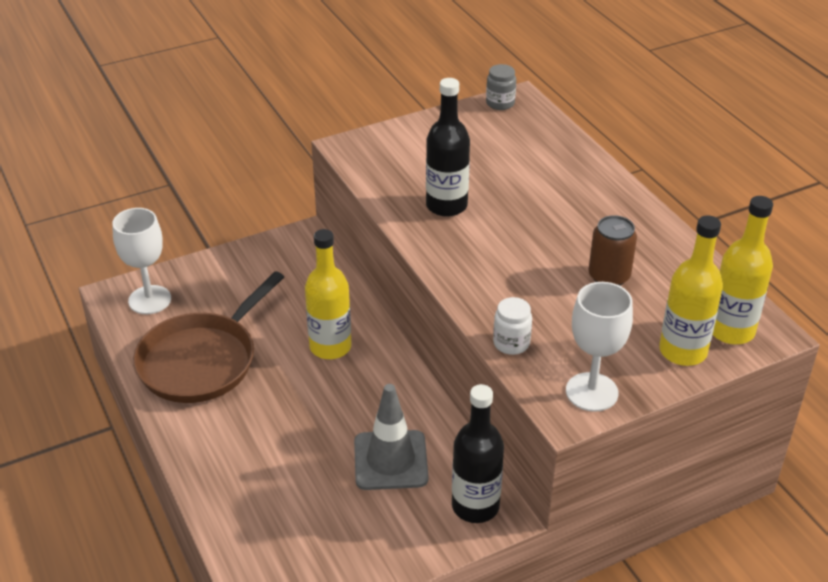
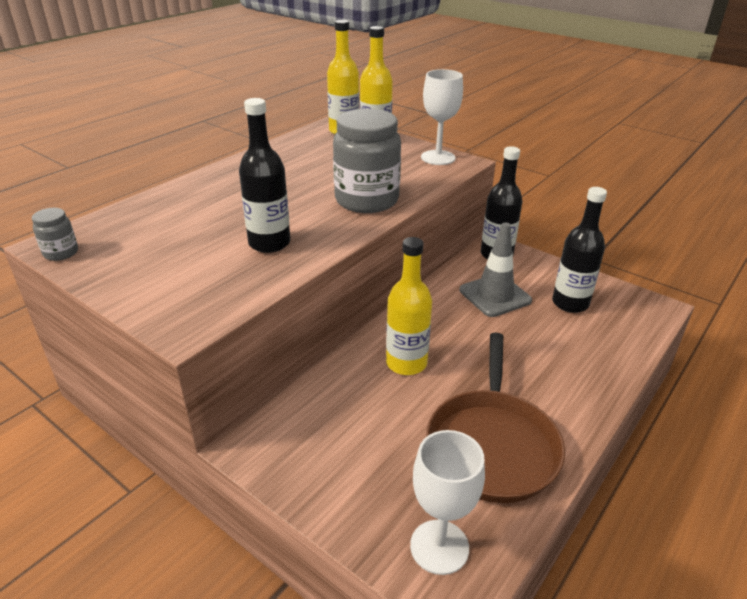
camera: 115 degrees left, 5 degrees down
(201, 361) = (492, 445): brown pan -> brown pan turned 90 degrees clockwise
(333, 523) = (570, 303): none -> black bottle
(498, 289) = (366, 200): none -> grey jar
(511, 343) = (421, 186): white jar -> none
(609, 276) = (319, 167): brown can -> none

